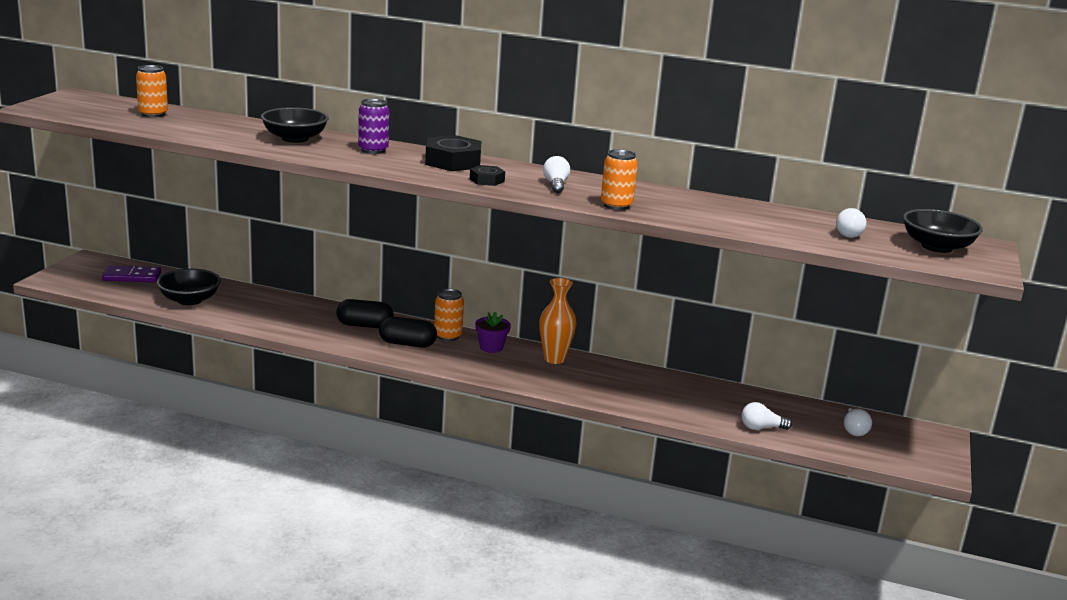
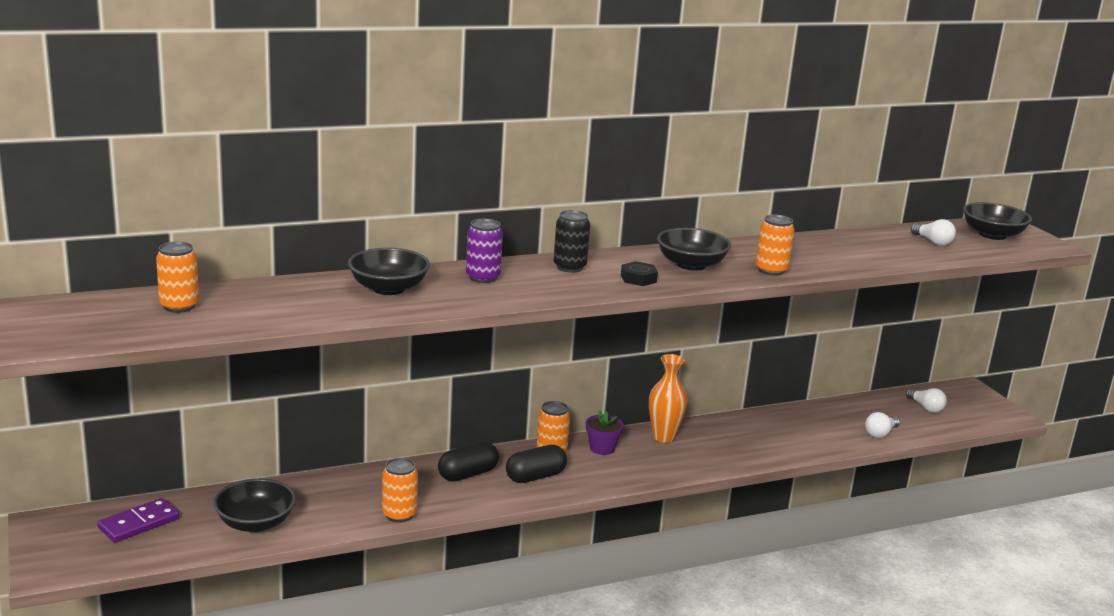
camera: 40 degrees left, 0 degrees up
(277, 328) = (399, 515): none -> orange can
(453, 161) = (569, 267): black nut -> black can
(556, 185) = (691, 265): white light bulb -> black bowl

